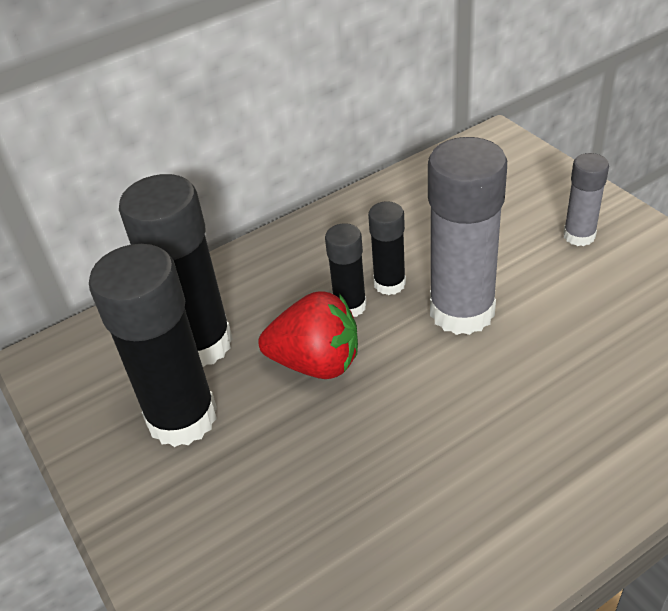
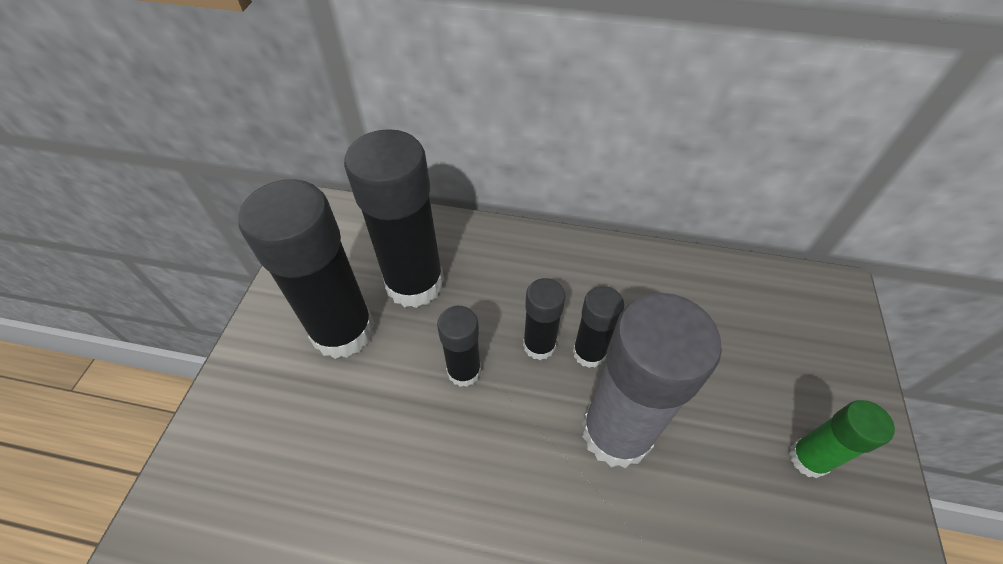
camera: 40 degrees right, 10 degrees up
(316, 362) = (464, 371): red strawberry -> black glue stick
(579, 236) = (808, 458): grey glue stick -> green glue stick

